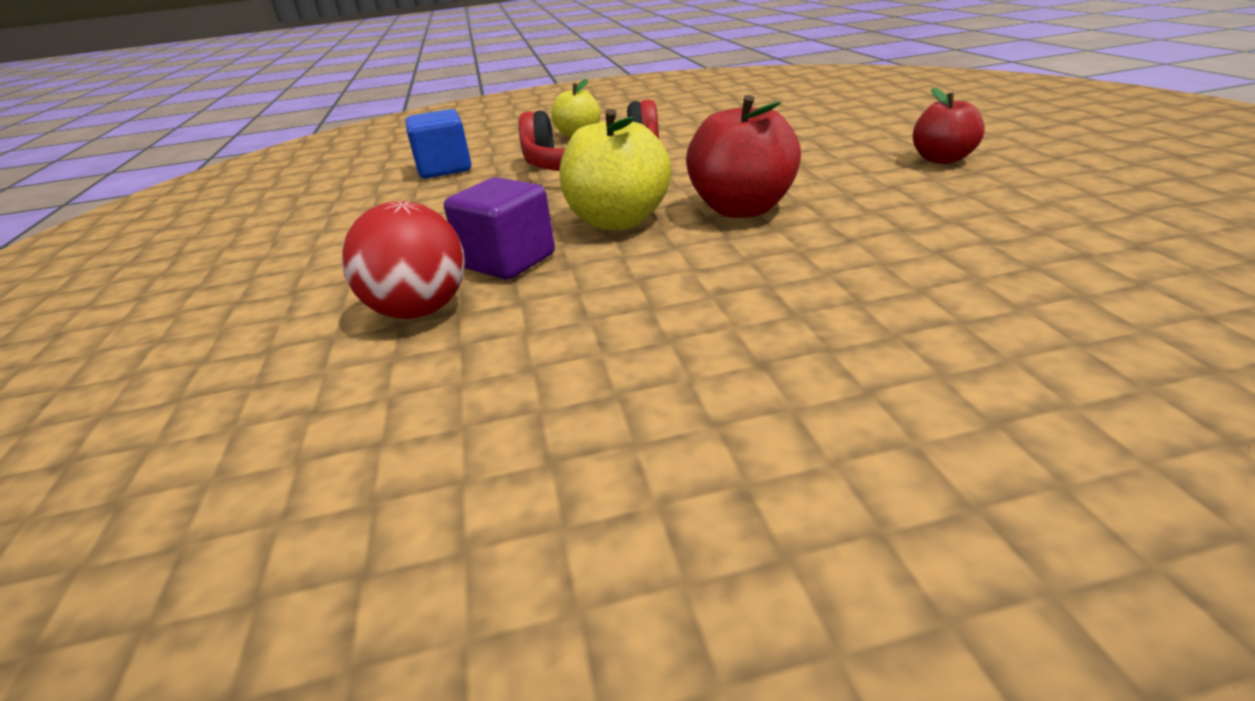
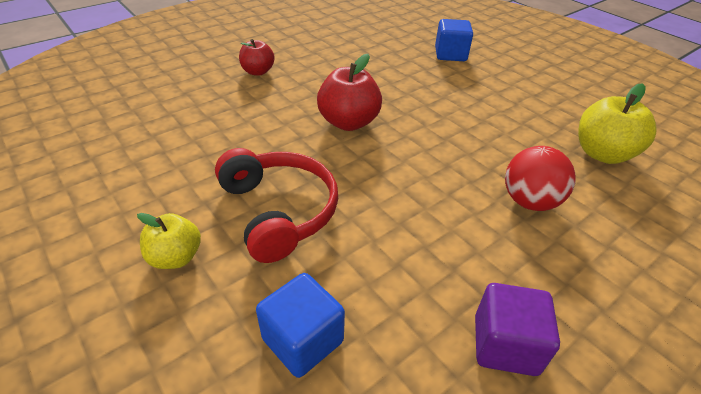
camera: 120 degrees left, 10 degrees up
(508, 261) = (459, 190): purple cube -> purple cube (505, 345)
(618, 221) = (384, 163): yellow apple -> yellow apple (602, 154)
(1084, 392) = (450, 54): none -> blue cube

